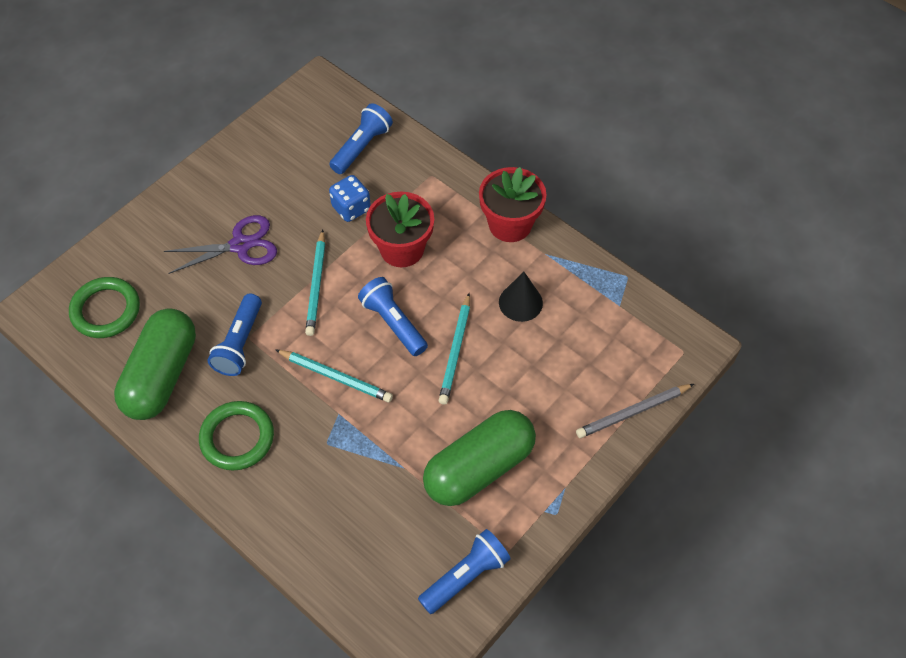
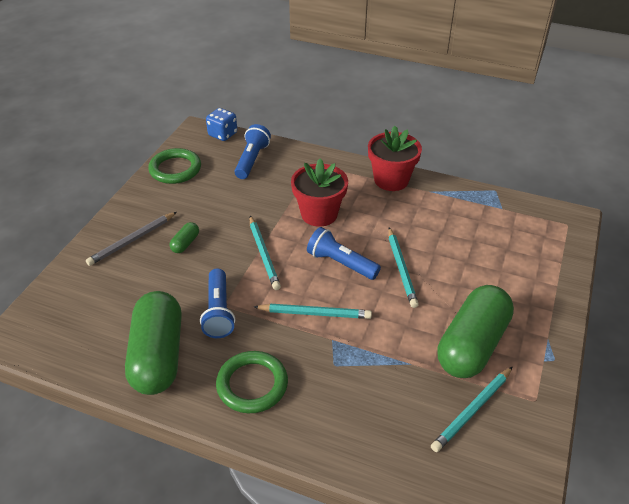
camera: 20 degrees left, 15 degrees down
(106, 310) = (83, 320): green ring -> green ring (175, 169)
(240, 245) = (185, 243): purple scissors -> green capsule
(351, 208) = (264, 198): blue dice -> blue dice (222, 134)
(437, 539) = (472, 410): none -> turquoise pencil
(465, 576) = (515, 432): blue flashlight -> none
(520, 302) = (430, 225): black cone -> none
(633, 412) = (560, 272): grey pencil -> grey pencil (132, 240)

